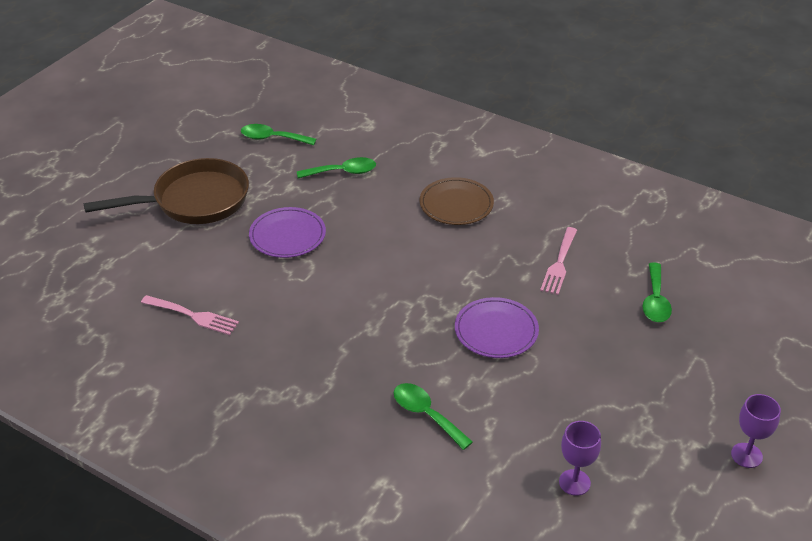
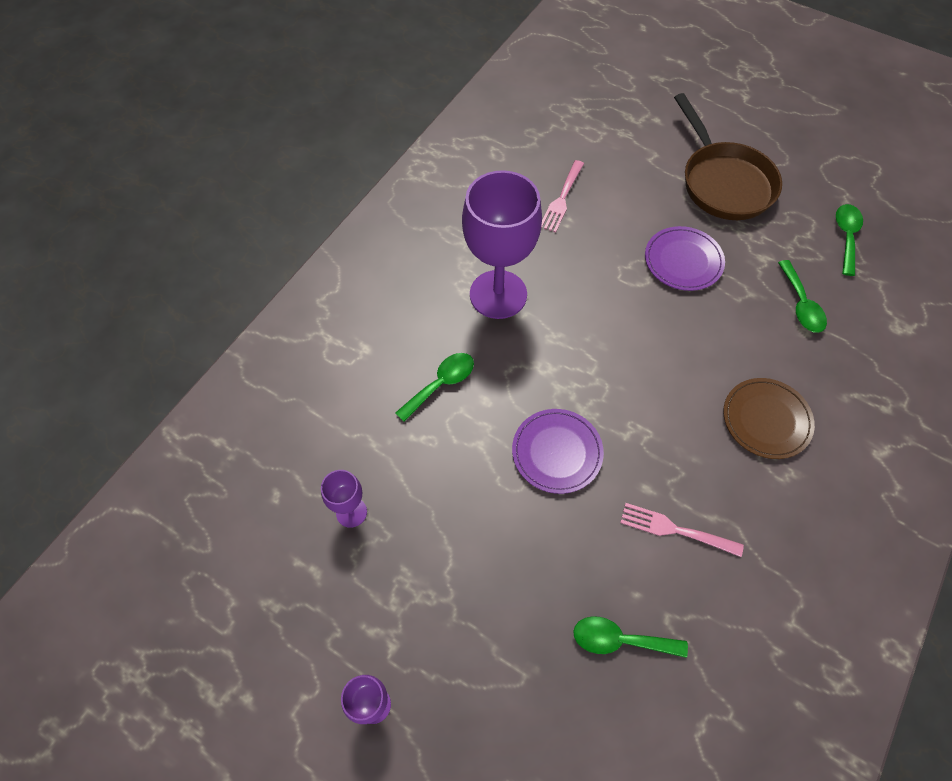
camera: 90 degrees right, 20 degrees up
(316, 369) = (498, 294): none -> purple goblet

